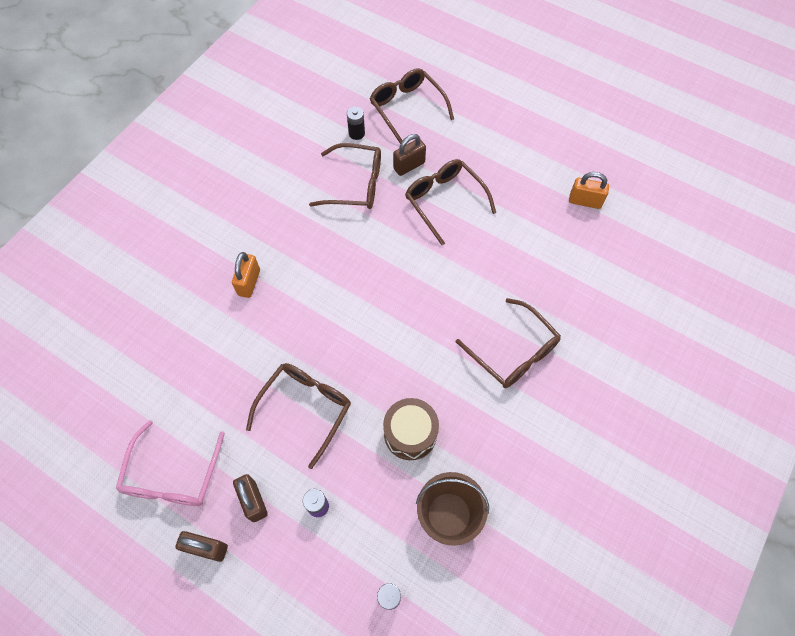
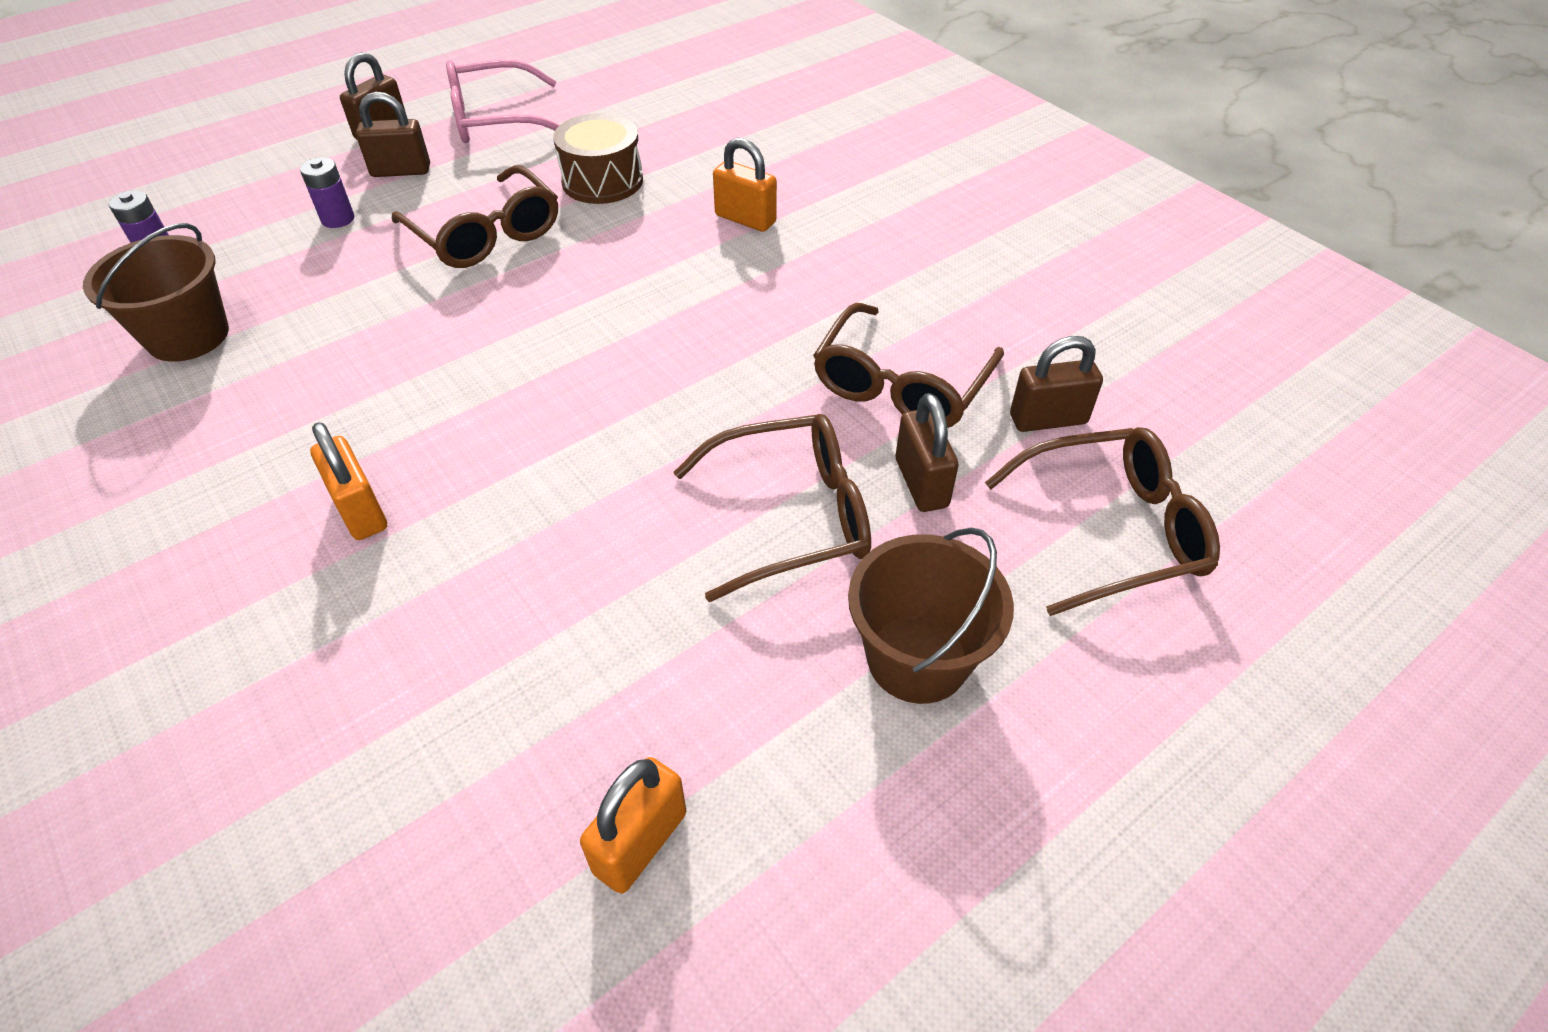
camera: 110 degrees right, 15 degrees down
(173, 475) = (495, 120): pink glasses -> pink glasses turned 45 degrees counterclockwise
(356, 133) = (1048, 419): black battery -> brown padlock
(410, 433) = (346, 329): brown drum -> brown drum (602, 181)
(487, 150) = (917, 658): none -> brown bucket
(513, 352) = (360, 511): brown glasses -> orange padlock

